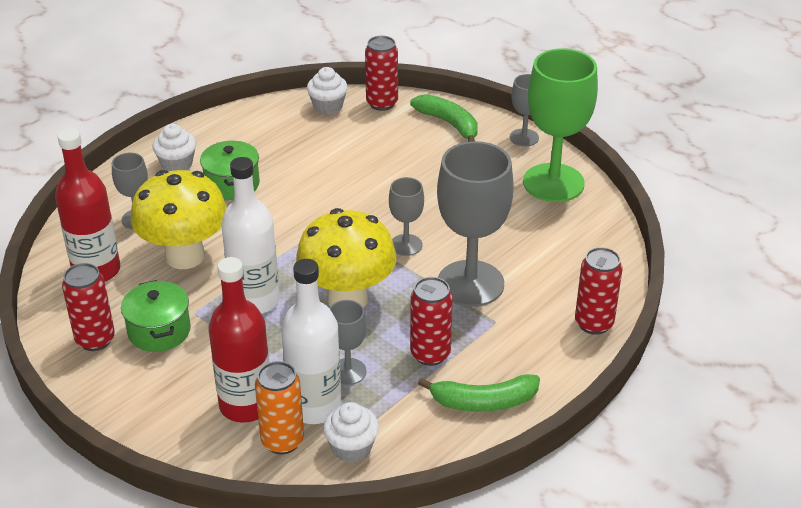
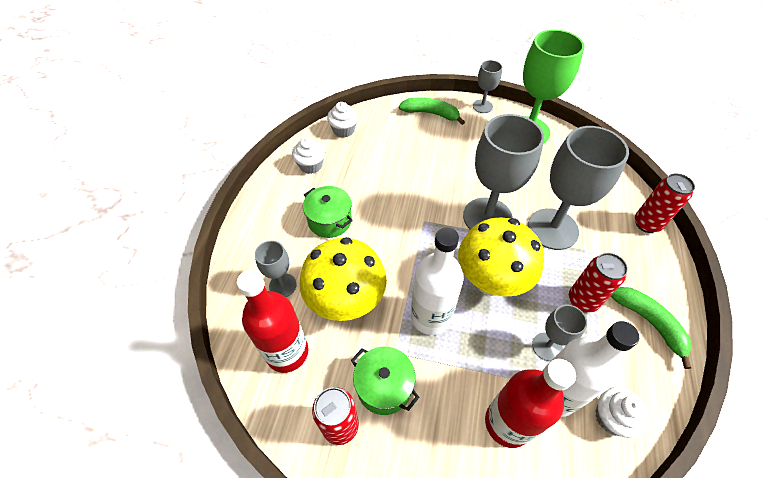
camera: 30 degrees left, 15 degrees up
(177, 164) = (275, 221): white cupcake -> white cupcake (311, 165)
(282, 441) = (562, 443): orange can -> none
(382, 103) = (377, 115): red can -> none
(406, 245) = (487, 217): grey goblet -> grey goblet, size x1.99
(483, 402) = (649, 323): green banana -> green banana turned 90 degrees counterclockwise

